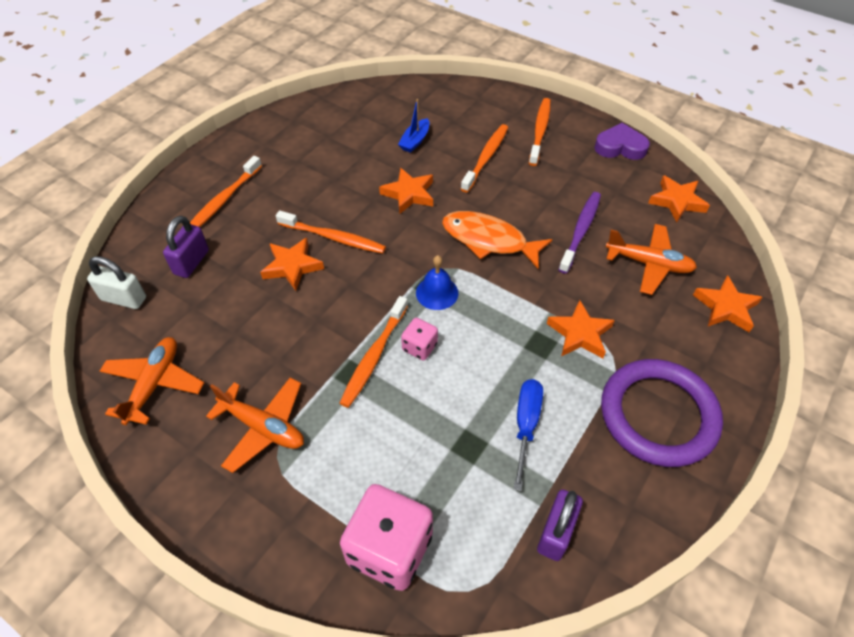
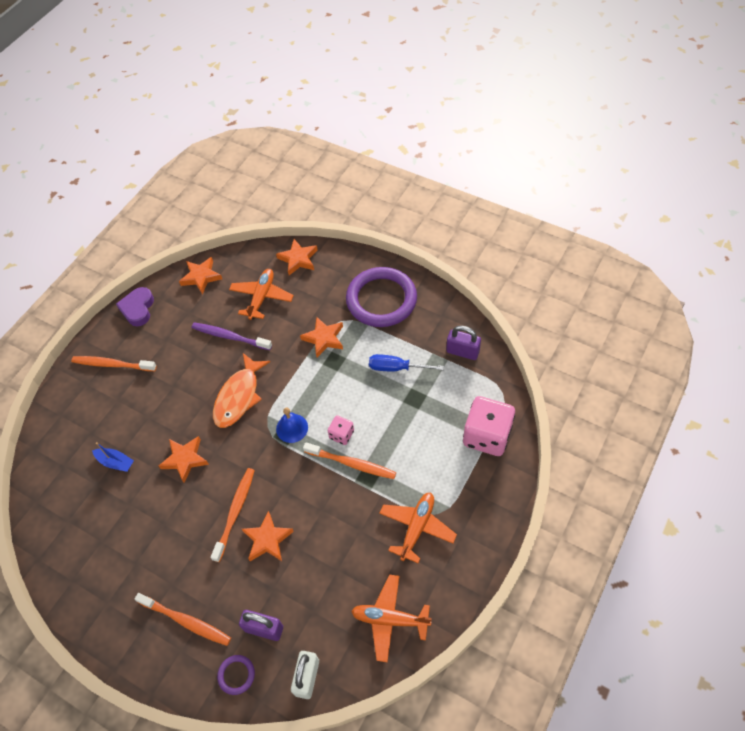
camera: 90 degrees left, 5 degrees up
(153, 240) = (236, 675): none -> purple ring
(486, 158) = (143, 404): orange toothbrush -> none

